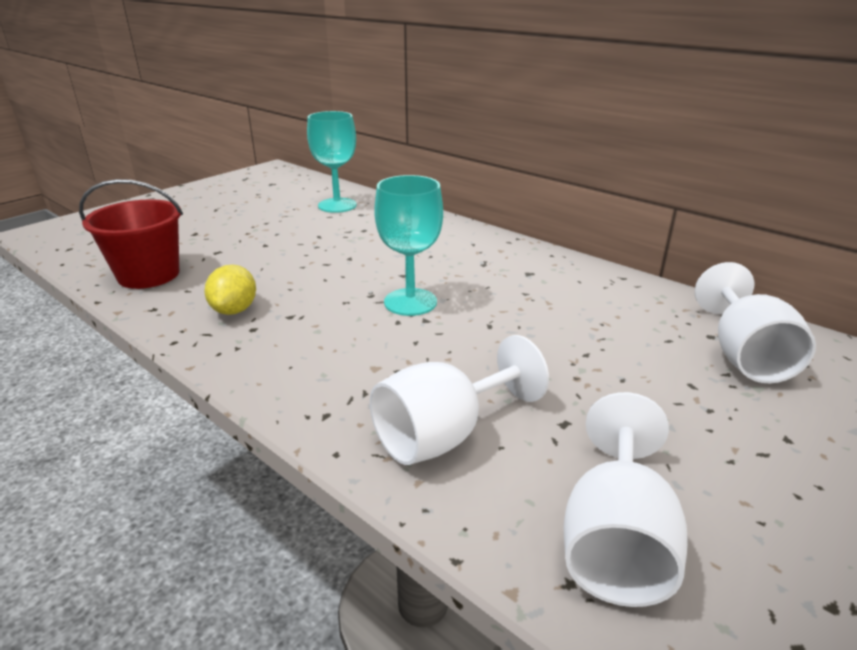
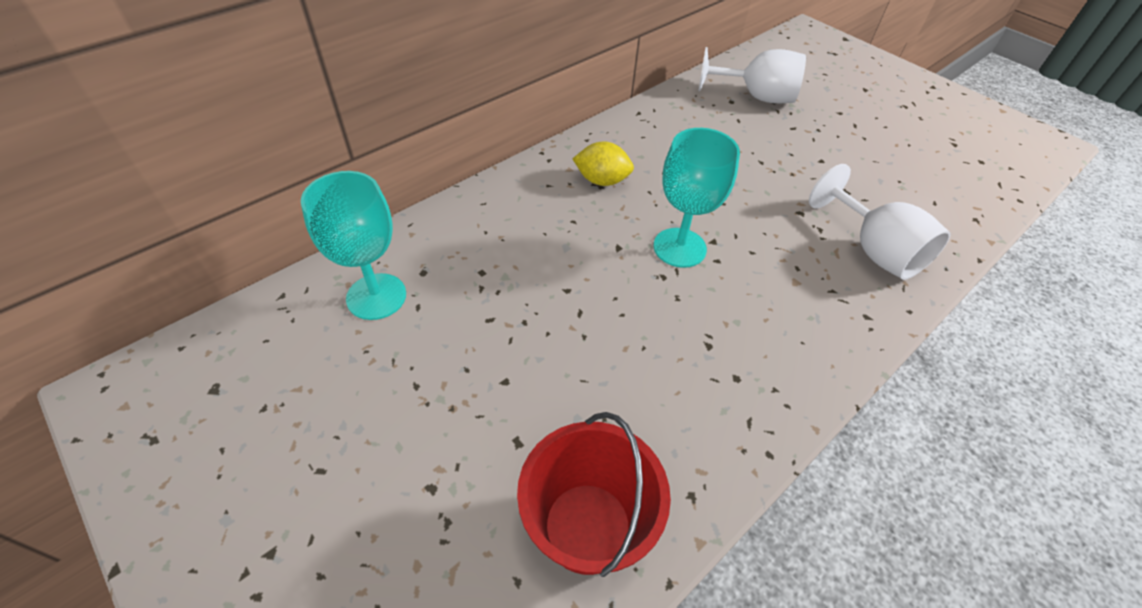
camera: 85 degrees left, 20 degrees up
(234, 310) = (696, 399): yellow lemon -> yellow lemon (602, 180)
(615, 542) = (942, 196): white goblet -> none

